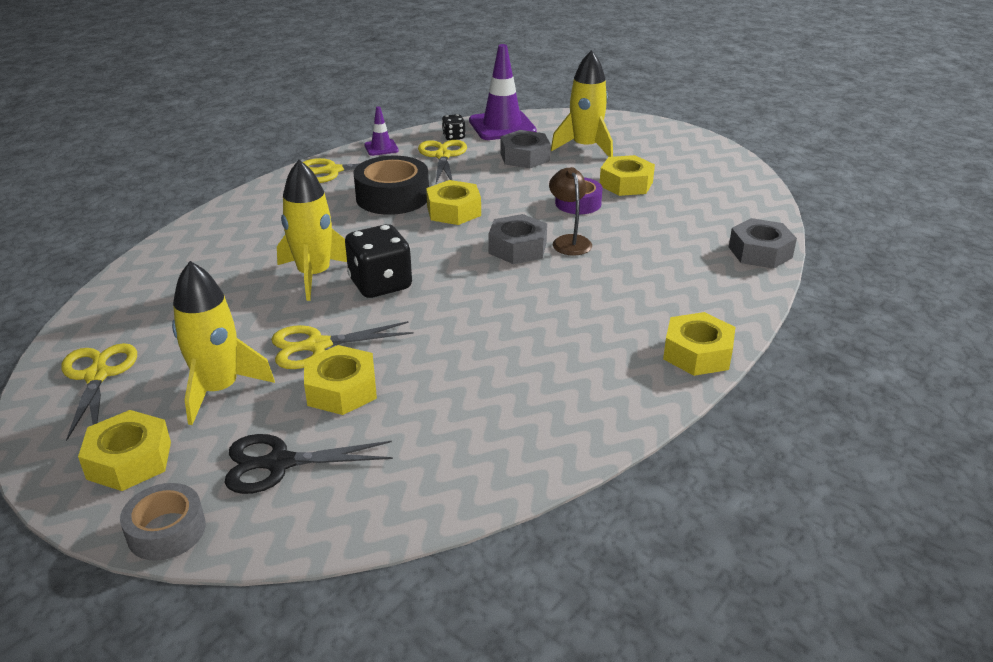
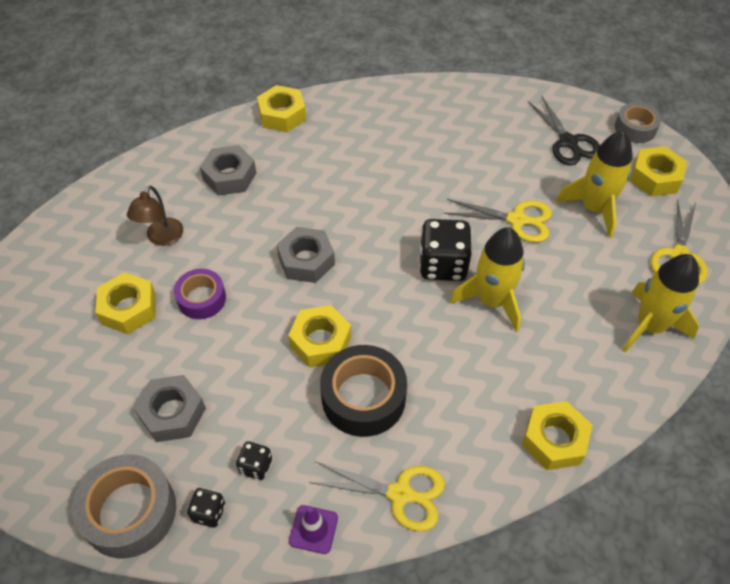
camera: 150 degrees left, 20 degrees up
(278, 463) = (569, 142): black scissors -> black scissors turned 45 degrees clockwise
(341, 389) = (514, 177): yellow nut -> yellow nut (554, 440)
(442, 155) = (255, 466): yellow scissors -> black dice
(502, 126) = (129, 511): purple traffic cone -> grey tape
(569, 241) = (259, 250): brown lamp -> brown lamp (162, 238)
(585, 147) = (92, 400): yellow rocket -> yellow rocket (650, 326)
(760, 252) = (137, 173): grey nut -> grey nut (229, 176)

